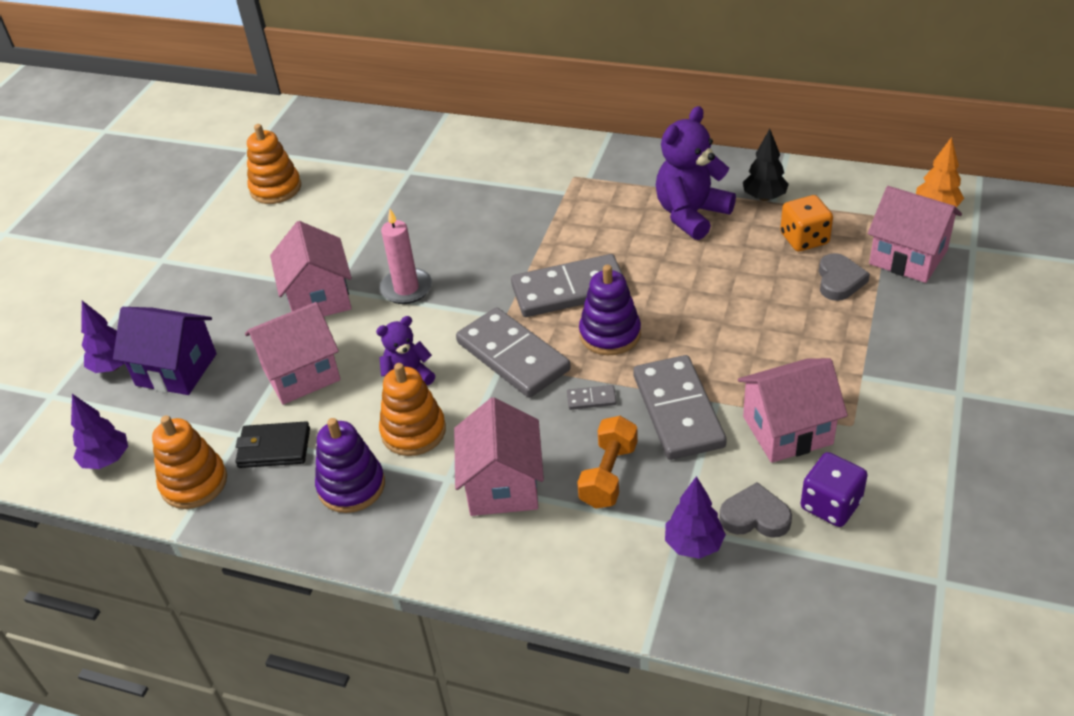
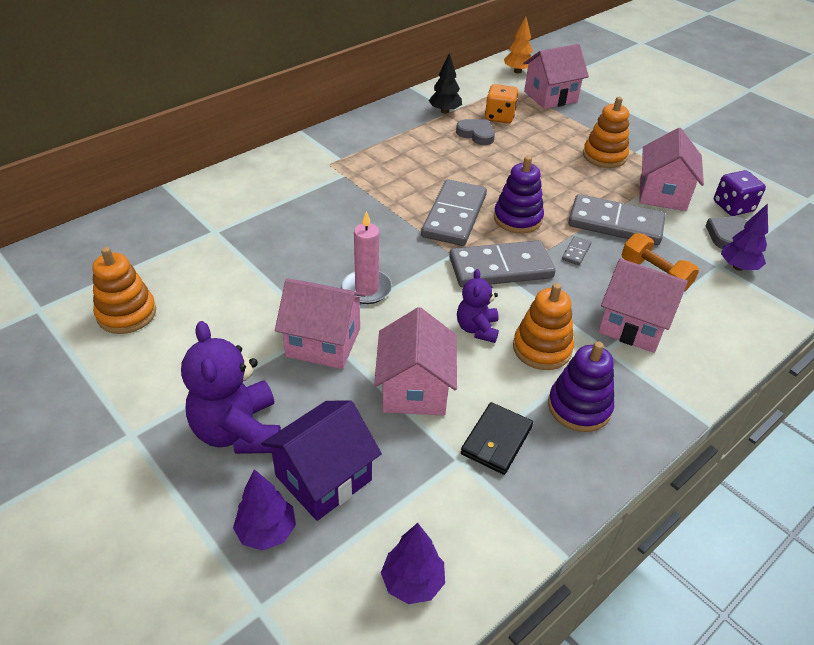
camera: 65 degrees left, 0 degrees up
(194, 483) = (500, 515): orange stacking toy -> orange stacking toy (604, 156)
(691, 214) = (430, 140): purple teddy bear -> purple teddy bear (238, 431)
(839, 281) = (549, 123): grey heart -> grey heart (476, 134)

